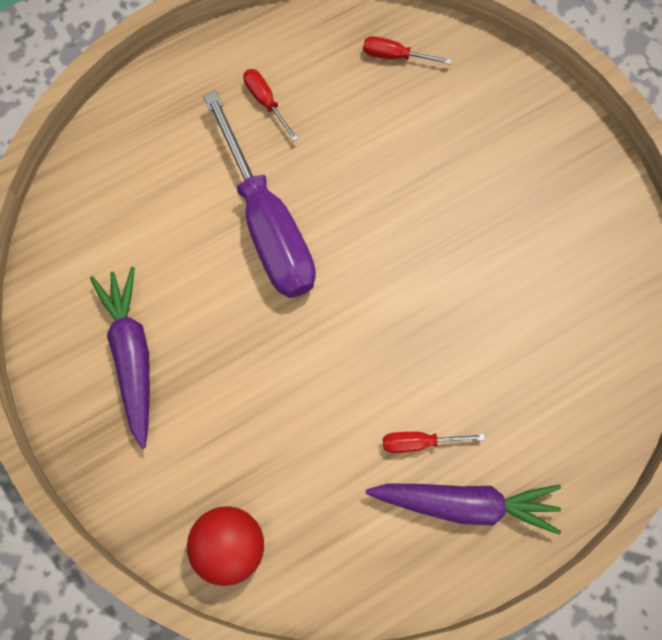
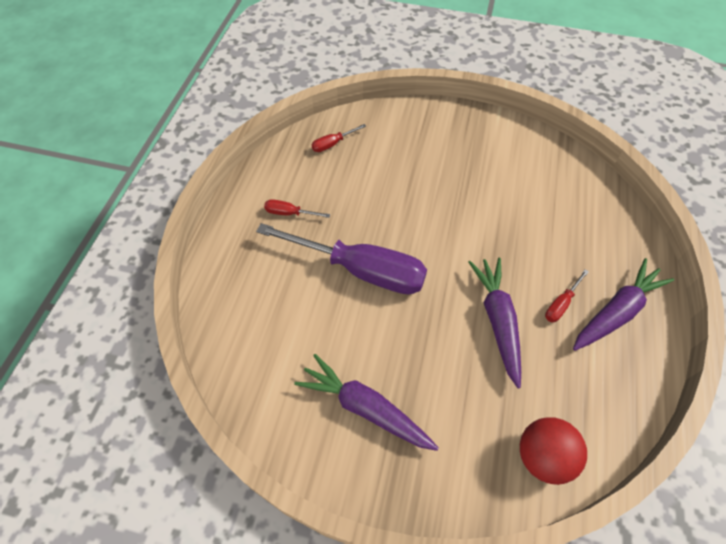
camera: 45 degrees left, 15 degrees down
(336, 397) = (497, 321): none -> purple carrot

